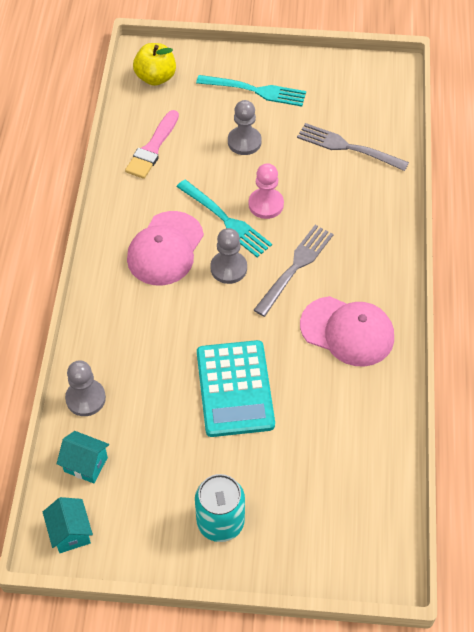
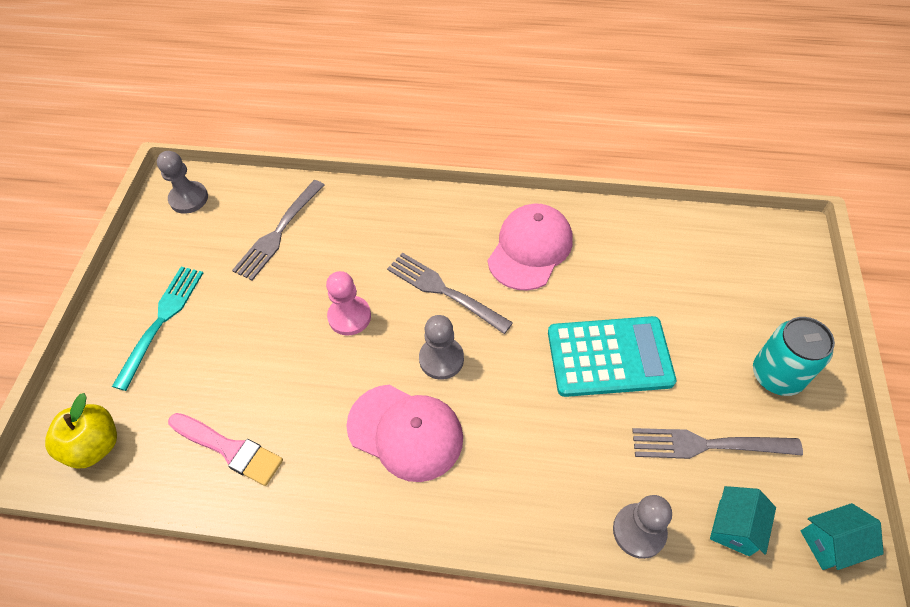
camera: 85 degrees left, 0 degrees up
(154, 455) = (708, 445): none -> grey fork
(226, 220) = (368, 360): turquoise fork -> none
(244, 142) = (245, 336): grey pawn -> grey pawn (189, 198)

